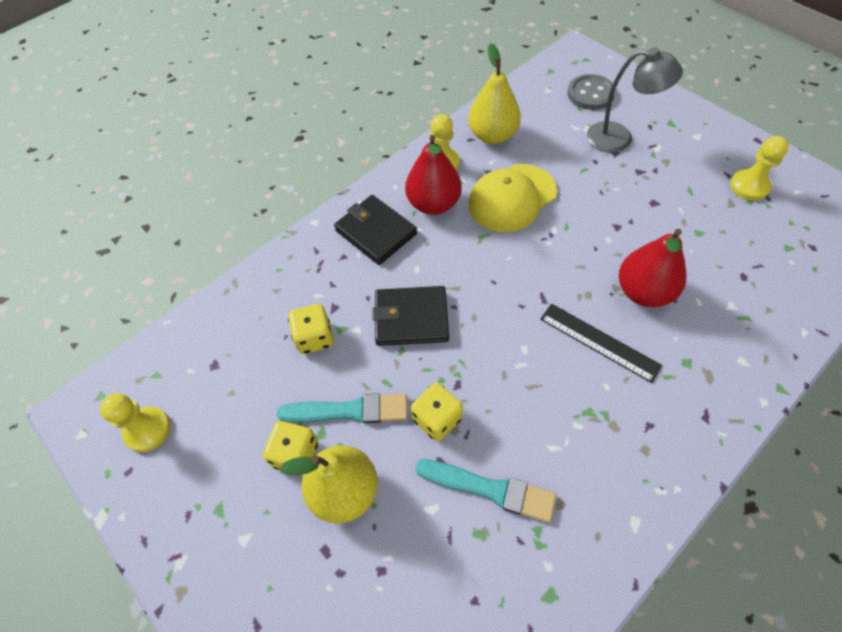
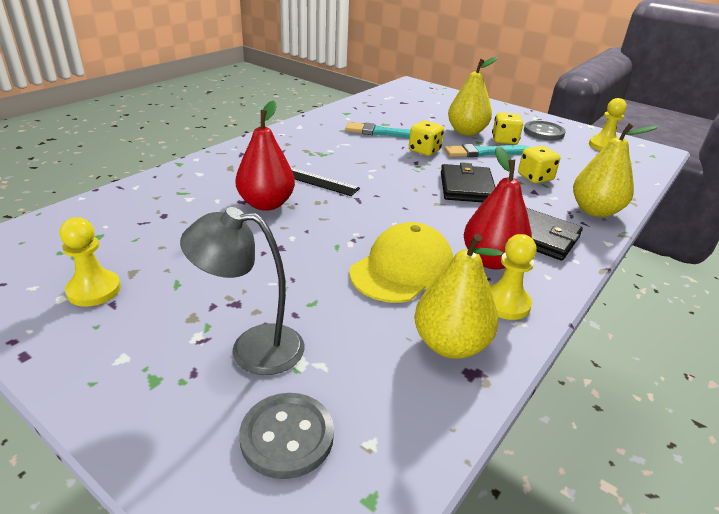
camera: 165 degrees right, 25 degrees down
(210, 486) = (543, 132): none -> grey button
(289, 268) = (595, 211): none -> yellow pear
(411, 318) = (466, 187): black wallet -> black wallet turned 75 degrees counterclockwise

